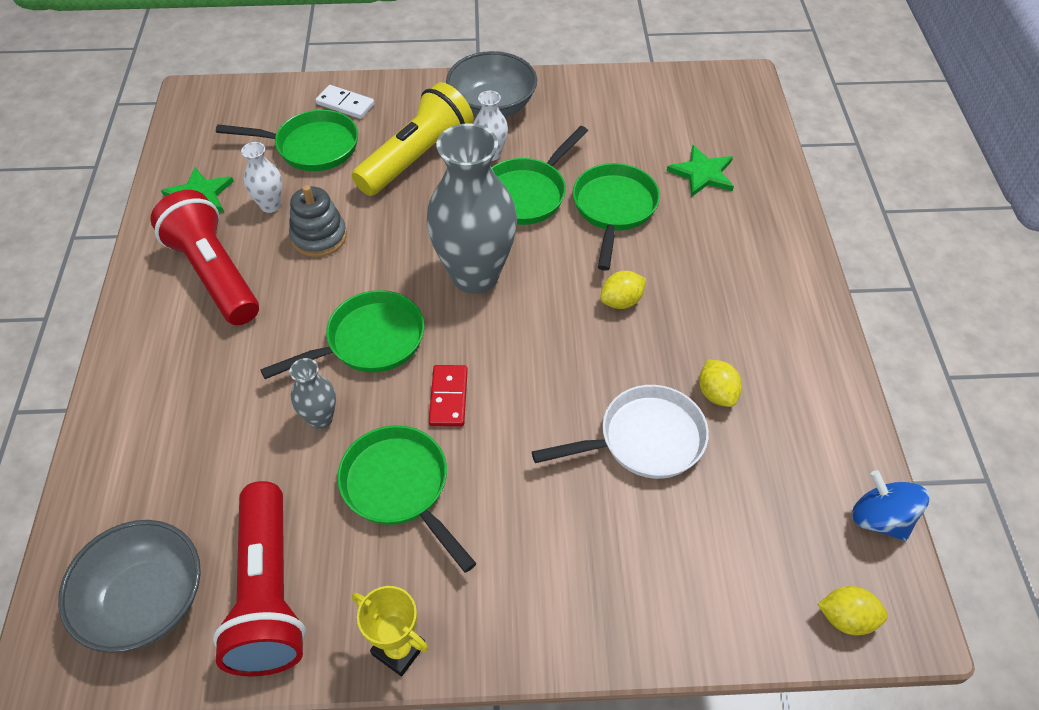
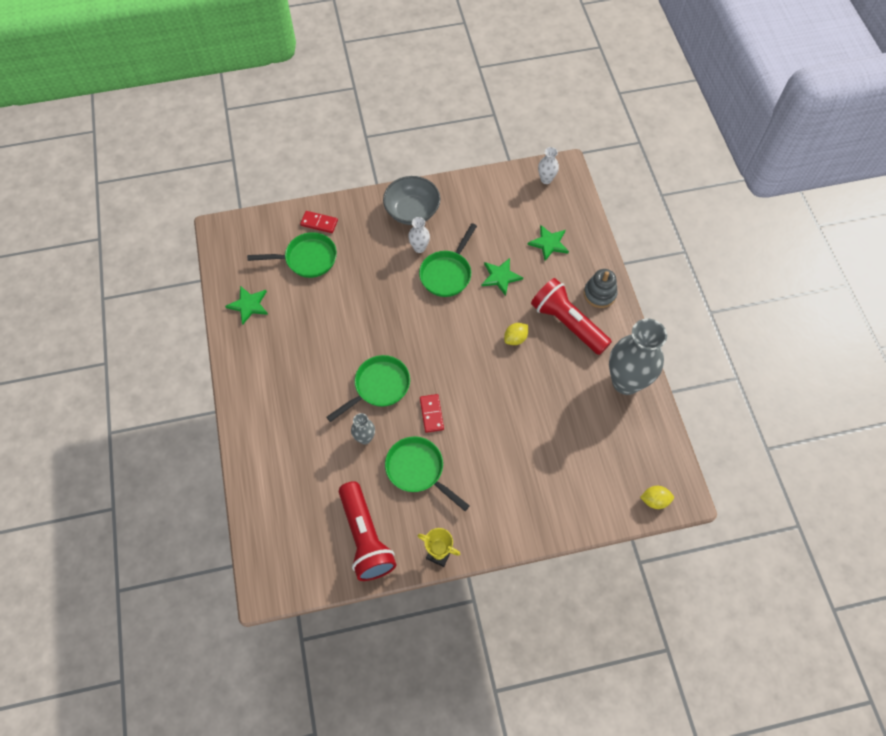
camera: 10 degrees left, 10 degrees up
(146, 600) = (304, 552): grey bowl -> none
(215, 274) = (276, 357): red flashlight -> red flashlight (567, 323)
(270, 205) = (294, 305): white vase -> white vase (546, 179)
(319, 237) = (330, 322): grey stacking toy -> grey stacking toy (599, 294)
(345, 104) = (319, 223): white domino -> red domino
(417, 158) = (375, 257): yellow flashlight -> none
(475, 276) = (429, 335): grey vase -> grey vase (626, 382)
(614, 209) = (500, 277): green pan -> green star
(644, 440) = (541, 421): white pan -> none
(716, 393) = (576, 388): yellow lemon -> none
(880, 519) = (667, 445): blue spinning top -> none

